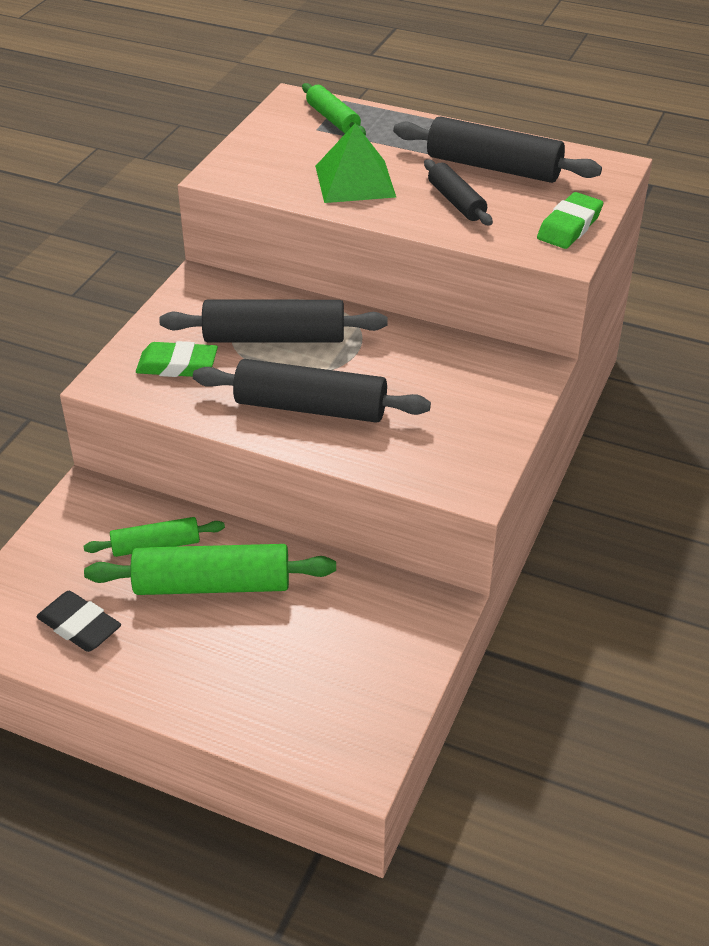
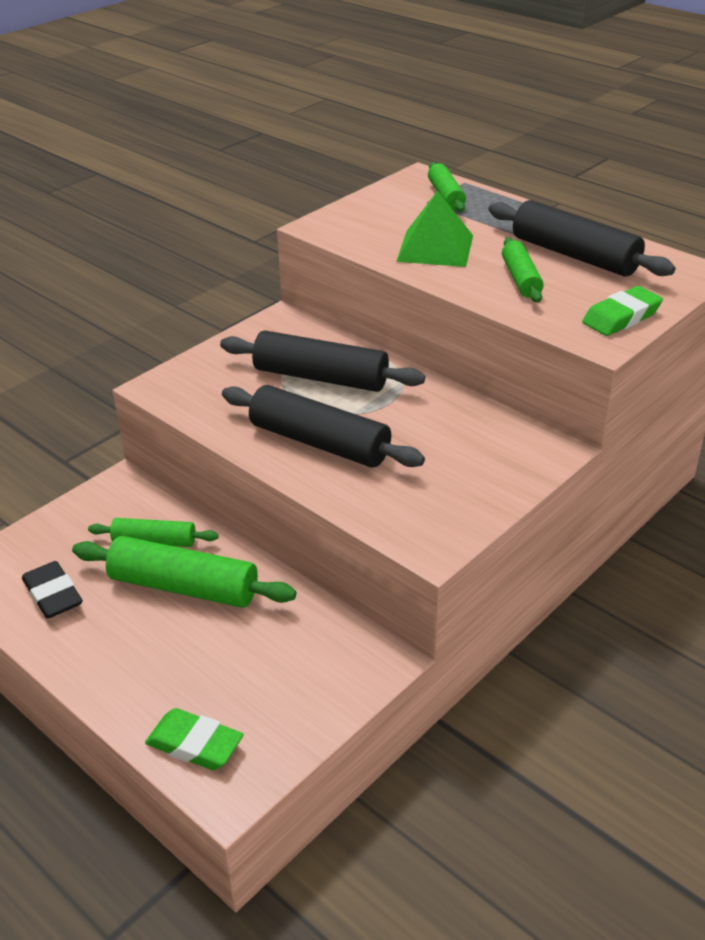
camera: 20 degrees right, 5 degrees down
(177, 365) = (223, 384): green eraser -> green eraser (195, 744)
(456, 202) = (521, 279): black rolling pin -> green rolling pin

